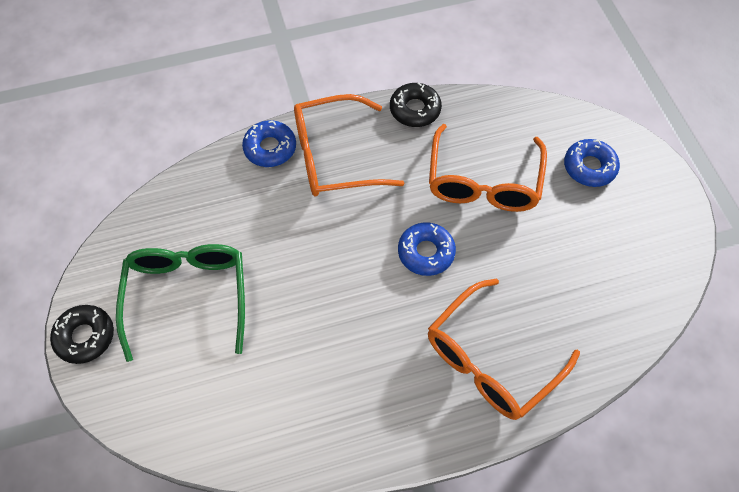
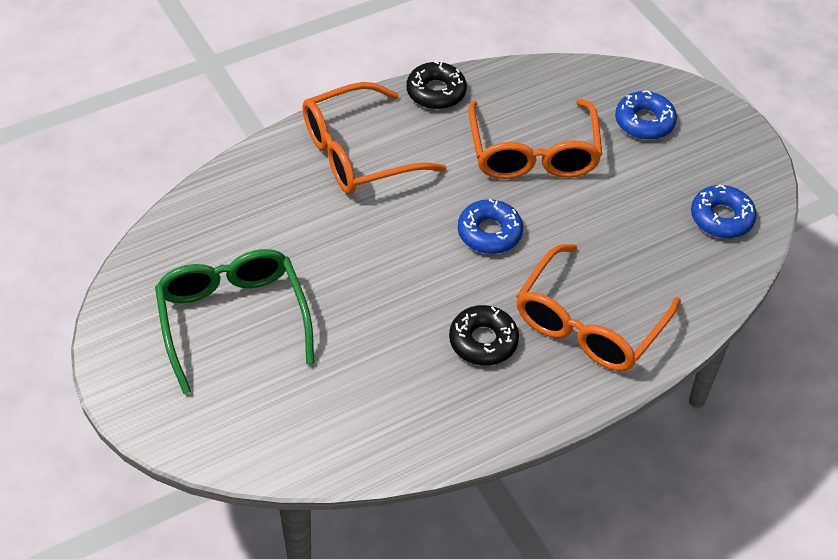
camera: 15 degrees left, 10 degrees down
(85, 337) = (126, 380): black donut -> black donut (483, 341)
(270, 148) = (281, 156): blue donut -> blue donut (721, 218)

